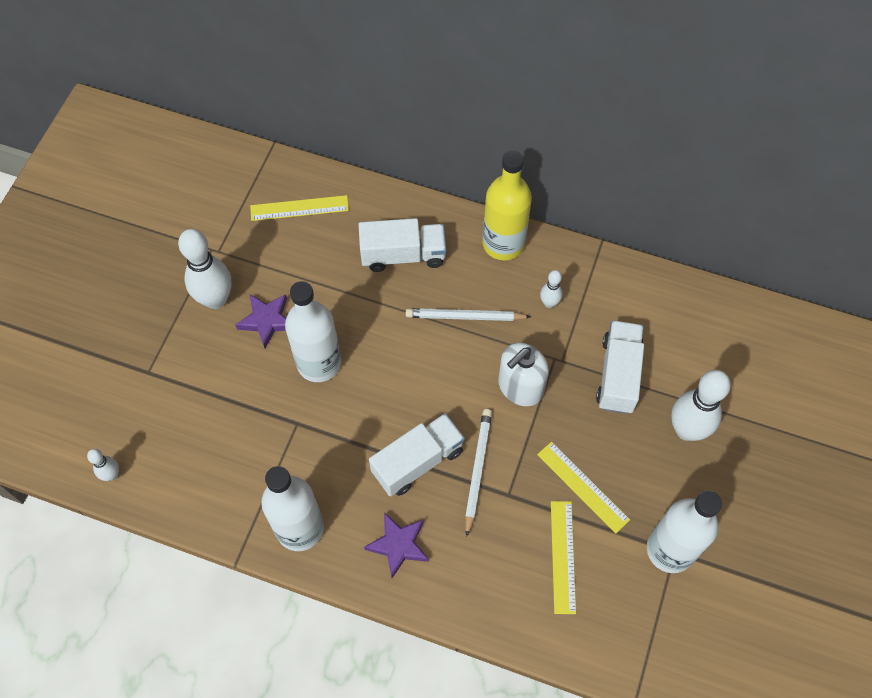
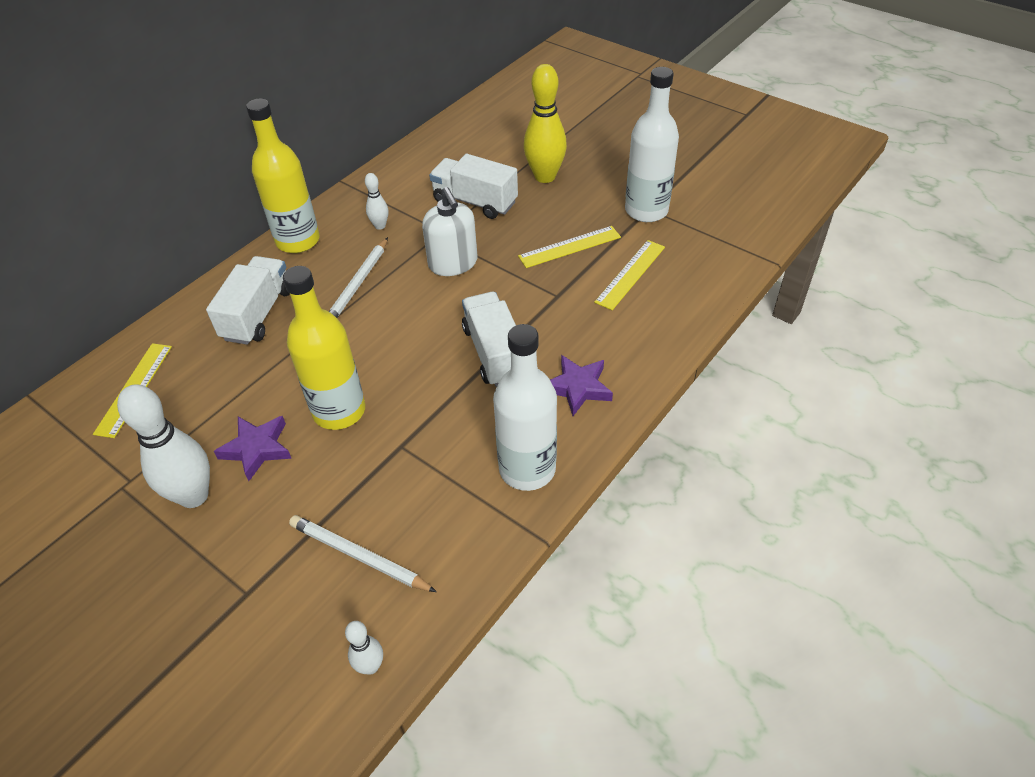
camera: 70 degrees left, 15 degrees down
(319, 363) = (339, 411): white bottle -> yellow bottle
(477, 470) = (523, 311): white pencil -> white pencil (359, 556)
(563, 556) = (630, 274): yellow ruler -> yellow ruler turned 75 degrees counterclockwise
(686, 430) = (545, 176): white bowling pin -> yellow bowling pin

